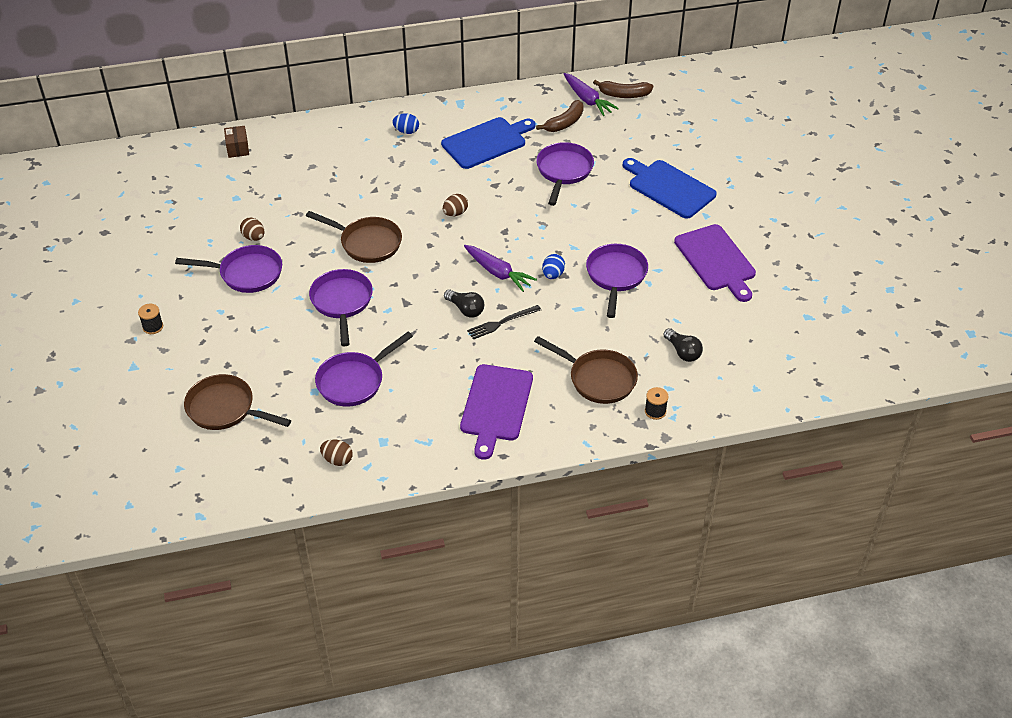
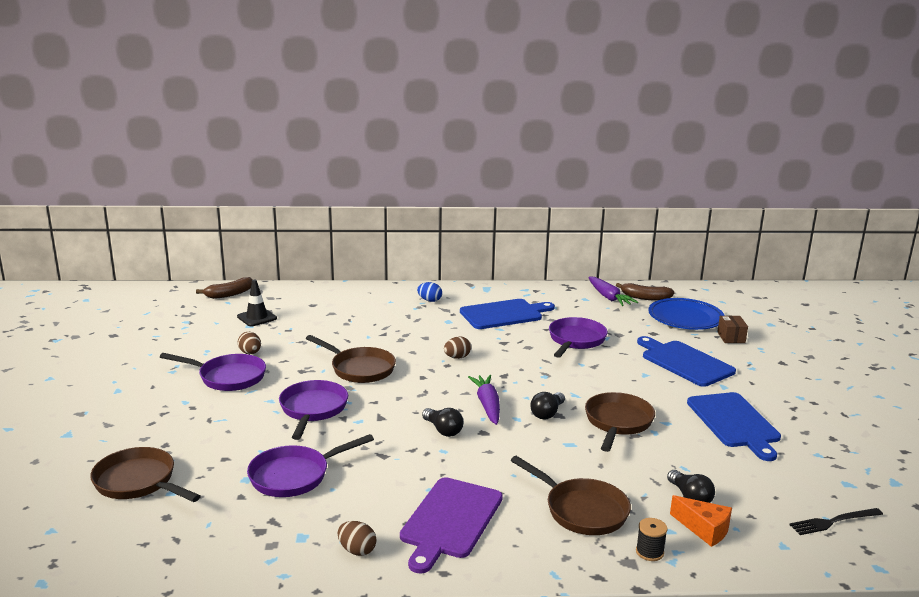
camera: 10 degrees right, 25 degrees down
(153, 327) = (109, 405): black spool -> none
(238, 148) = (269, 296): brown box -> brown box (731, 337)
(238, 184) = (257, 317): none -> black traffic cone
(337, 460) = (238, 548): brown egg -> brown egg (357, 550)
(498, 273) = (487, 405): purple carrot -> purple carrot turned 150 degrees counterclockwise
(502, 322) = (480, 446): black fork -> black fork (833, 522)
(553, 275) = (547, 413): blue egg -> black light bulb
(564, 123) = (583, 309): brown banana -> brown banana (229, 294)
(616, 276) = (617, 422): purple pan -> brown pan
(666, 121) = (685, 317): none -> blue plate
(695, 382) = (704, 529): none -> orange cheese
(716, 260) = (734, 422): purple cutting board -> blue cutting board

